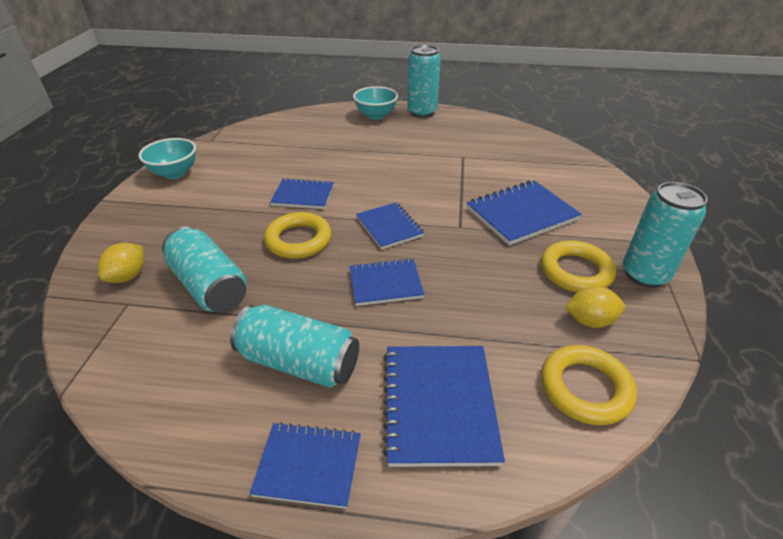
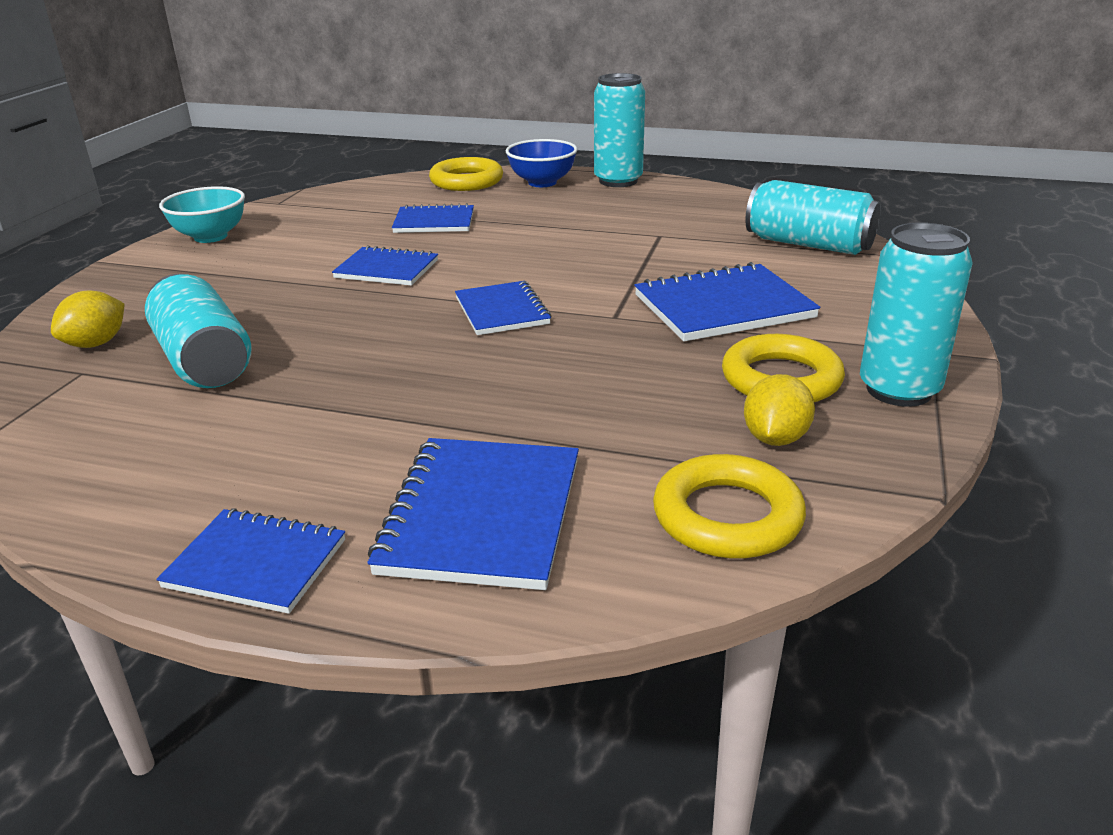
camera: 10 degrees right, 10 degrees down
(298, 240) = (357, 318): yellow ring -> yellow ring (466, 181)
(299, 362) = (295, 451): turquoise can -> turquoise can (808, 244)
(376, 115) = (542, 183): turquoise bowl -> blue bowl
(385, 284) = (465, 375): blue notebook -> blue notebook (434, 222)
(589, 321) = (775, 438): yellow lemon -> yellow lemon turned 75 degrees counterclockwise

